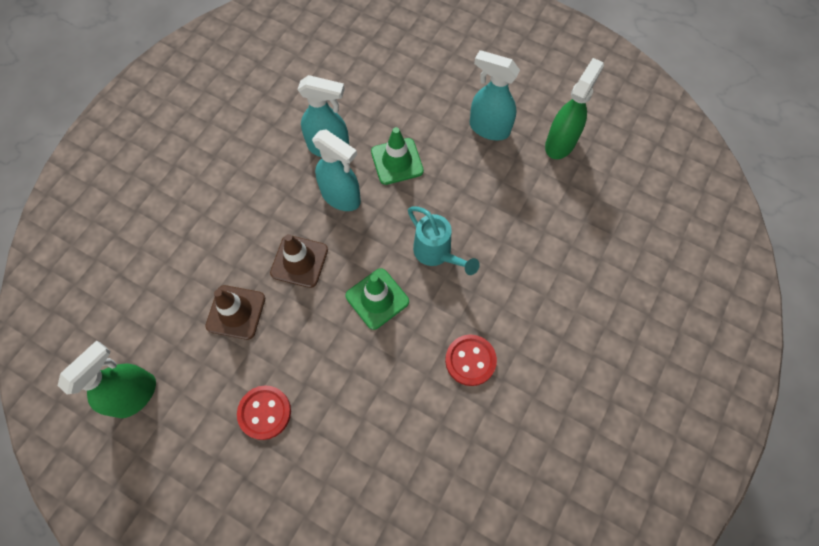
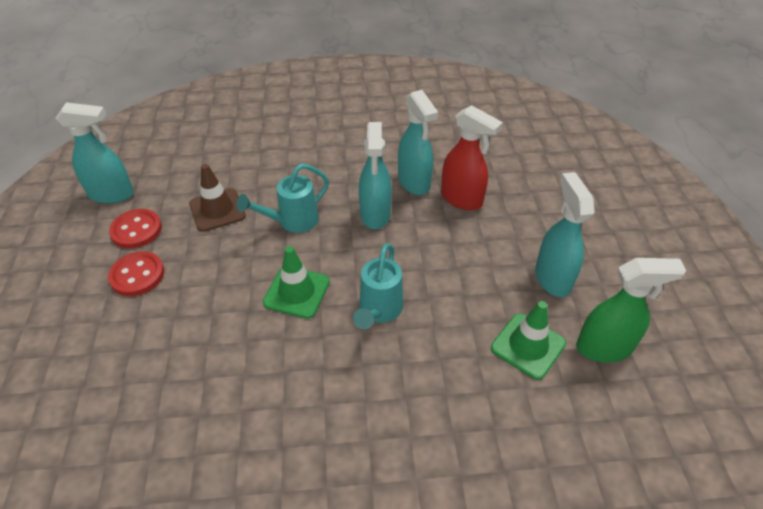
camera: 55 degrees right, 20 degrees down
(136, 395) = (112, 194): green spray bottle -> turquoise spray bottle
(299, 261) = (292, 222): brown traffic cone -> turquoise watering can
(374, 128) = (462, 199): none -> red spray bottle
(397, 161) = (445, 231): green traffic cone -> green traffic cone (528, 346)
(470, 360) = (284, 403): red button -> red button (136, 230)

